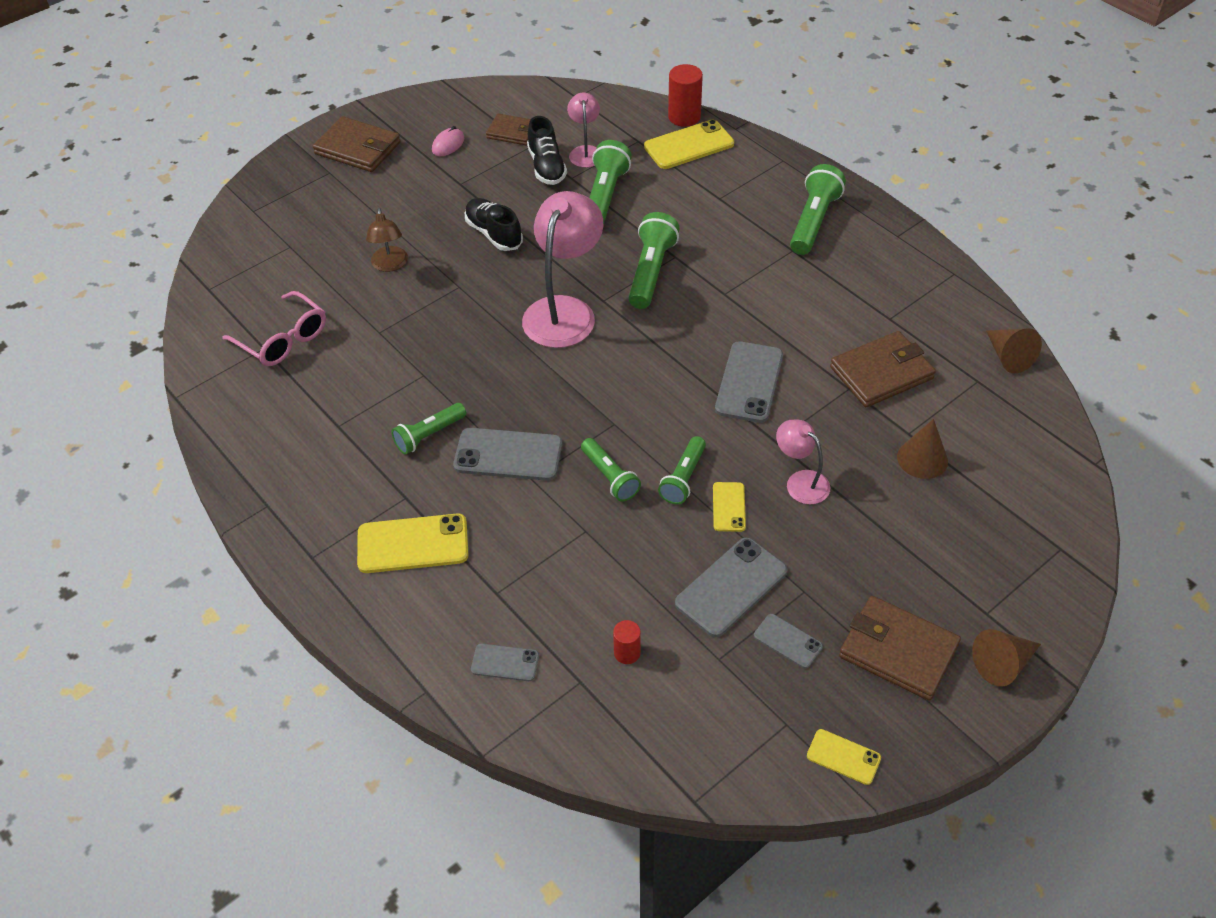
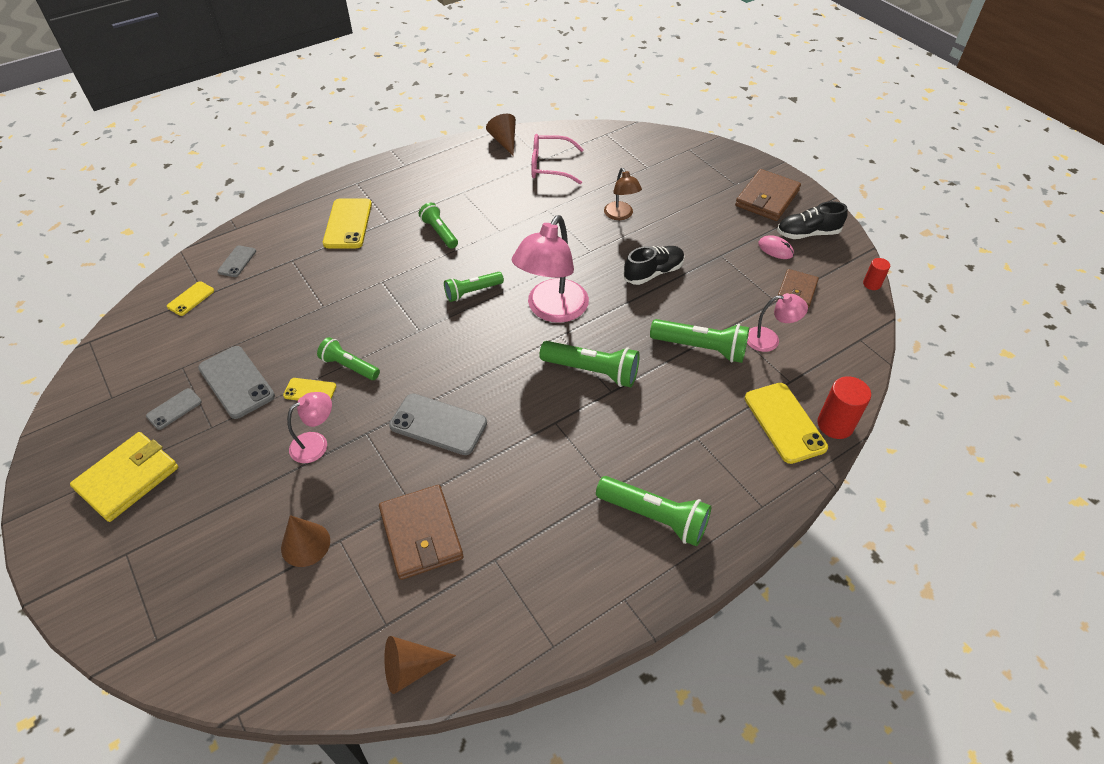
camera: 95 degrees right, 0 degrees up
(283, 339) = (550, 166): pink glasses -> pink glasses turned 45 degrees clockwise
(390, 265) = (621, 215): brown lamp -> brown lamp turned 105 degrees counterclockwise
(508, 455) = (408, 270): grey phone -> none
(546, 167) = (745, 311): black shoe -> black shoe (807, 233)
(564, 311) = (552, 310): pink lamp -> pink lamp turned 90 degrees clockwise
(610, 477) = (367, 323): green flashlight -> green flashlight (472, 292)
(627, 653) = (213, 319): red cylinder -> red cylinder (871, 284)
(843, 757) = (67, 425): yellow phone -> yellow phone (191, 298)
(898, 650) = (128, 479): brown wallet -> yellow wallet
(1002, 664) = (75, 552): brown cone -> brown cone (504, 141)

